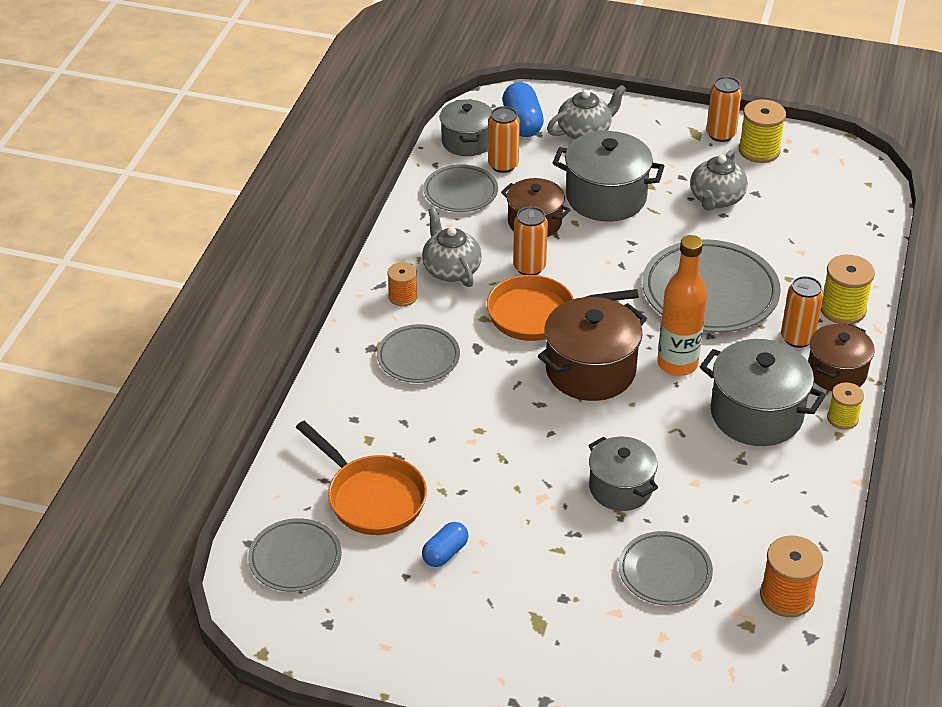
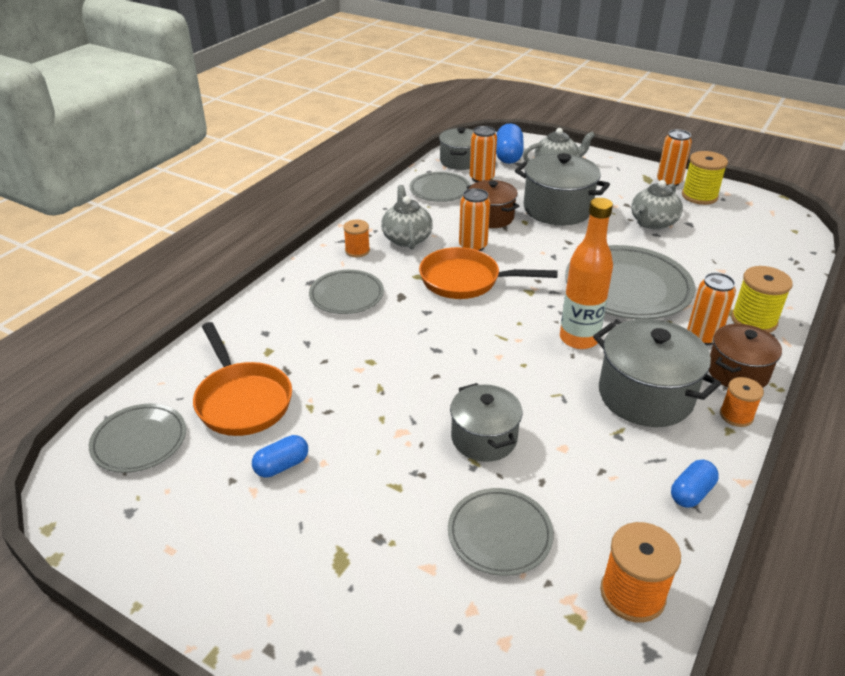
camera: 15 degrees right, 5 degrees down
(590, 370) = (494, 330): brown pot -> none
(816, 501) = (691, 493): none -> blue capsule
(842, 418) = (736, 415): yellow spool -> orange spool

